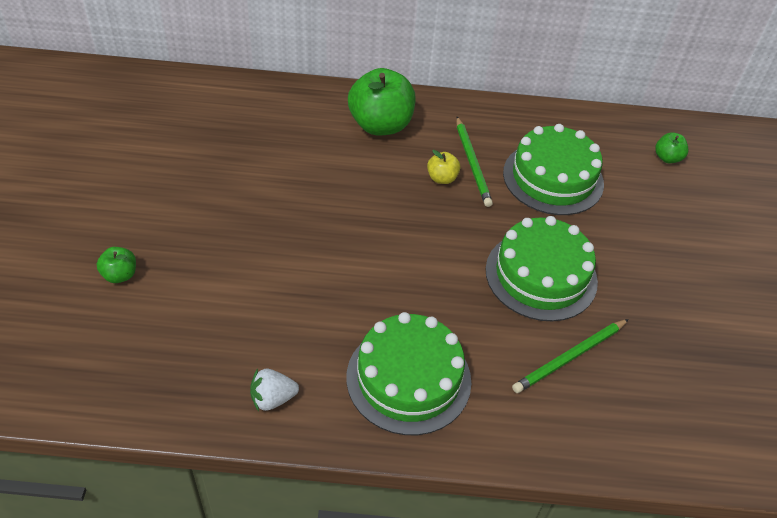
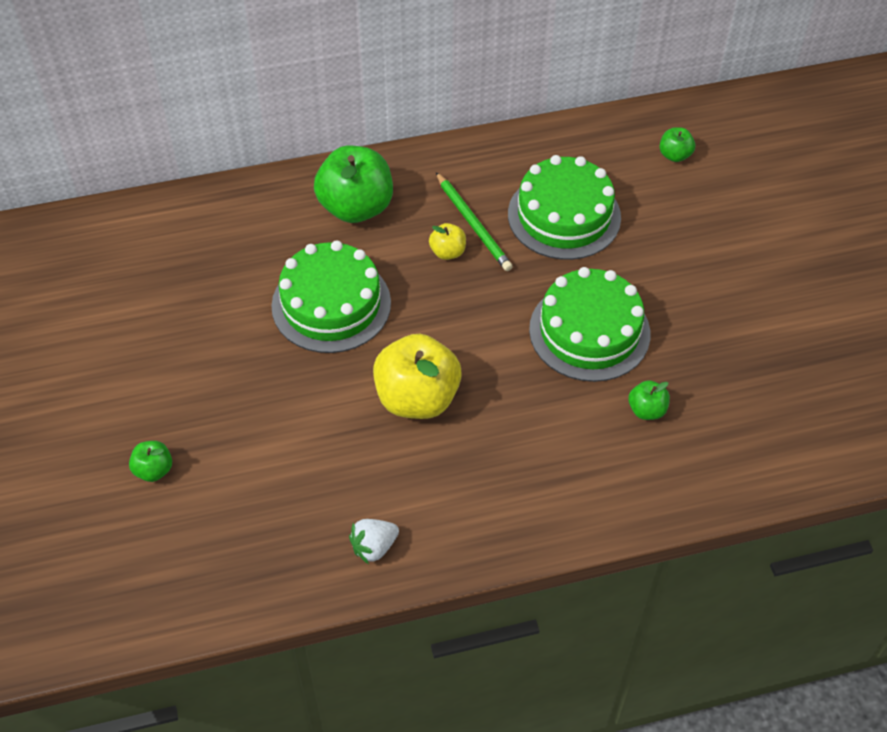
camera: 15 degrees left, 5 degrees up
(366, 285) = (417, 398): none -> yellow apple
(408, 378) = (499, 483): green cake -> green cake (331, 304)
(569, 357) = (646, 410): green pencil -> green apple

